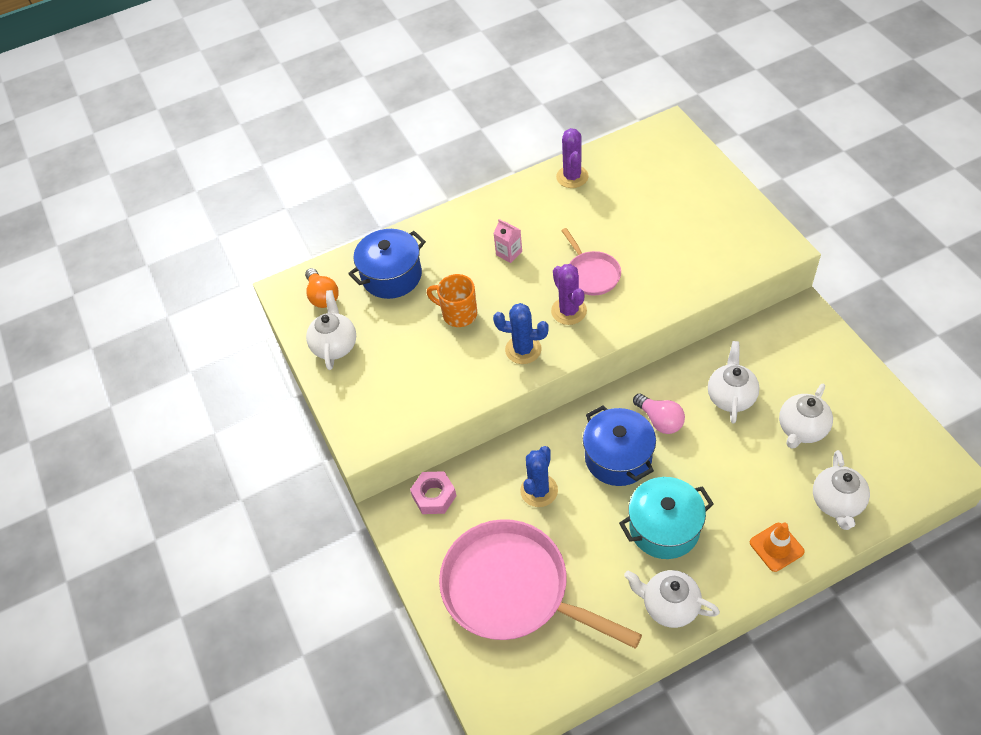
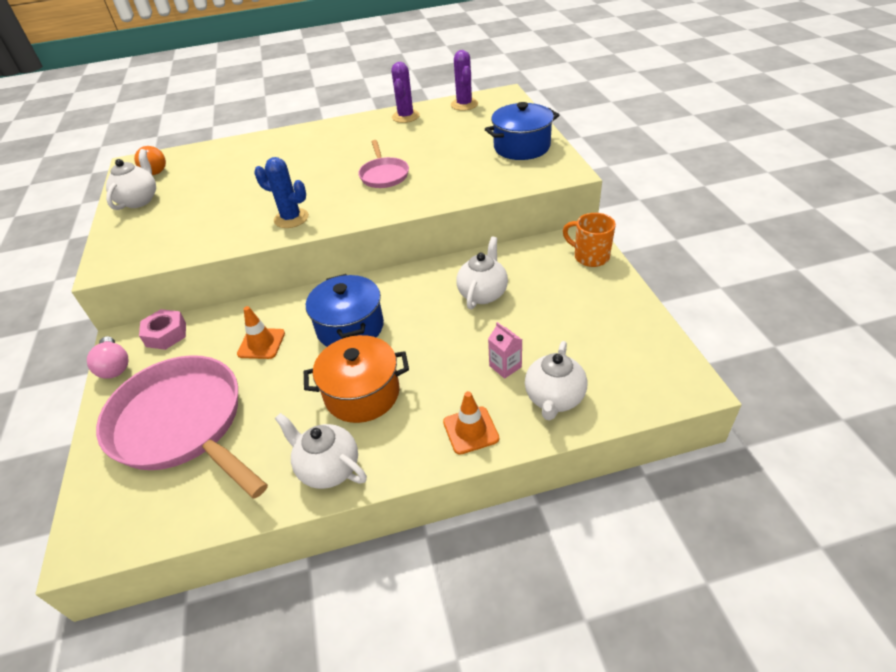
camera: 10 degrees right, 10 degrees down
(391, 276) = (219, 162): blue pot -> blue pot (521, 147)
(458, 314) = (254, 190): orange mug -> orange mug (590, 257)
(509, 253) = (323, 156): pink carton -> pink carton (505, 366)
(539, 490) = (261, 343): blue cactus -> orange traffic cone
(569, 311) = (348, 197): purple cactus -> purple cactus (464, 104)
(660, 420) = (406, 303): pink light bulb -> pink light bulb (114, 366)
(664, 528) = (362, 393): turquoise pot -> orange pot
(801, 429) = (542, 328): white teapot -> none

